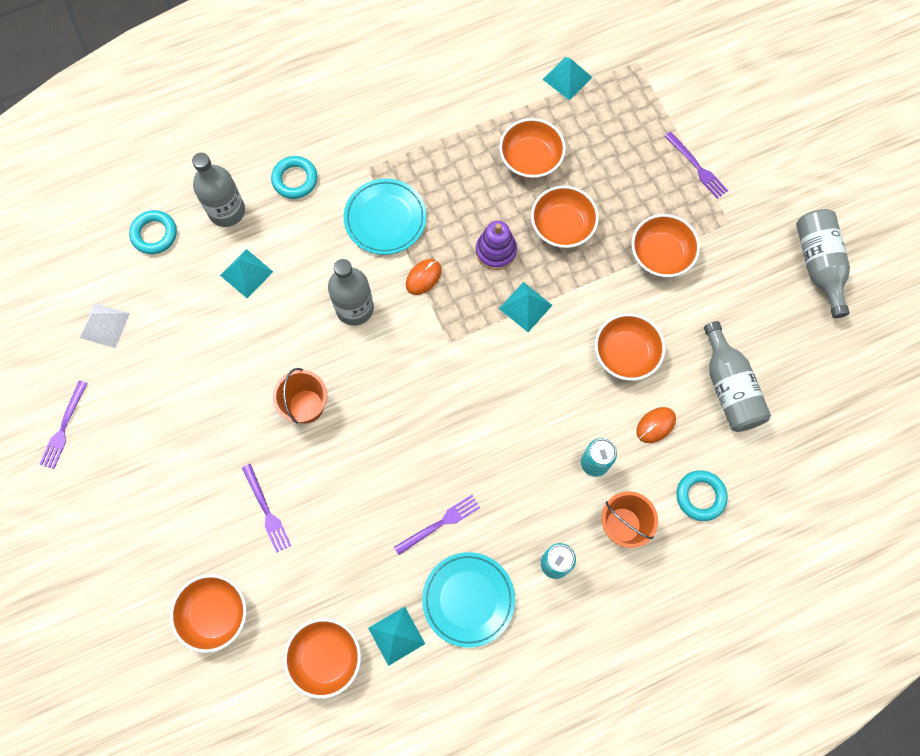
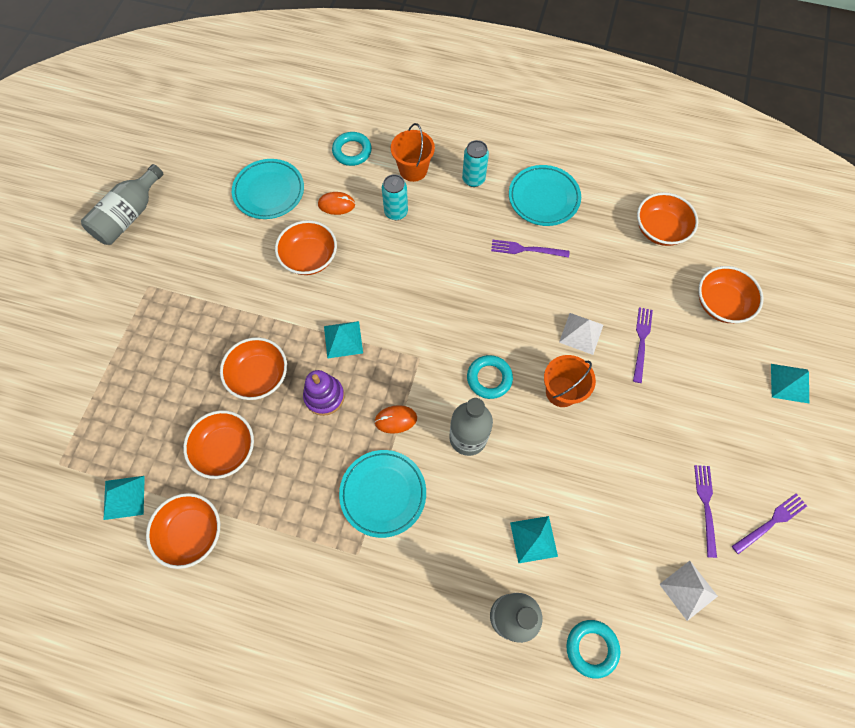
camera: 140 degrees left, 5 degrees down
(295, 179) = (428, 597): turquoise ring -> turquoise ring (489, 378)
(326, 475) = (581, 333): none -> white pyramid
(396, 636) = (605, 210): turquoise pyramid -> turquoise pyramid (789, 383)
(660, 255) = (216, 301): orange bowl -> orange bowl (192, 533)
(697, 167) = (120, 341): purple fork -> purple fork (706, 506)
(729, 387) = (269, 191): grey bottle -> turquoise plate

